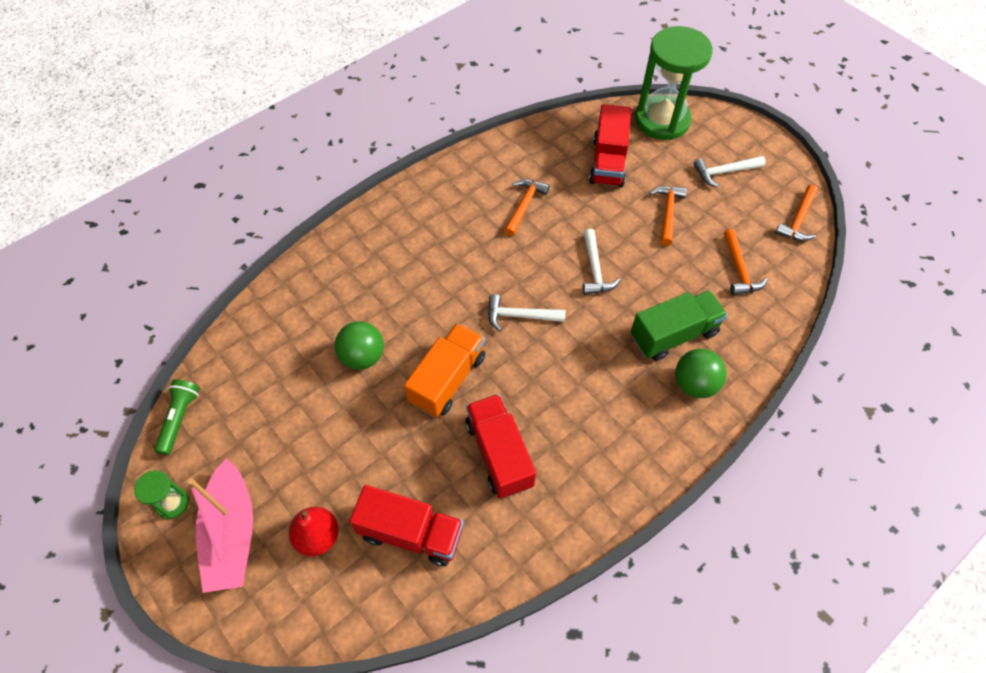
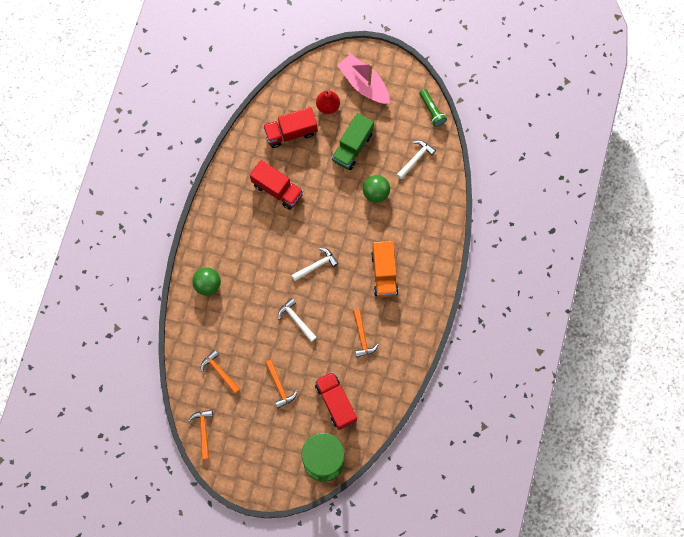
camera: 145 degrees right, 15 degrees up
(172, 503) = (399, 78): green hourglass -> none
(447, 379) = (326, 208): orange truck -> orange truck (384, 273)
(673, 335) = (233, 306): green truck -> green truck (352, 147)
(724, 172) = (263, 441): white hammer -> white hammer (415, 159)

